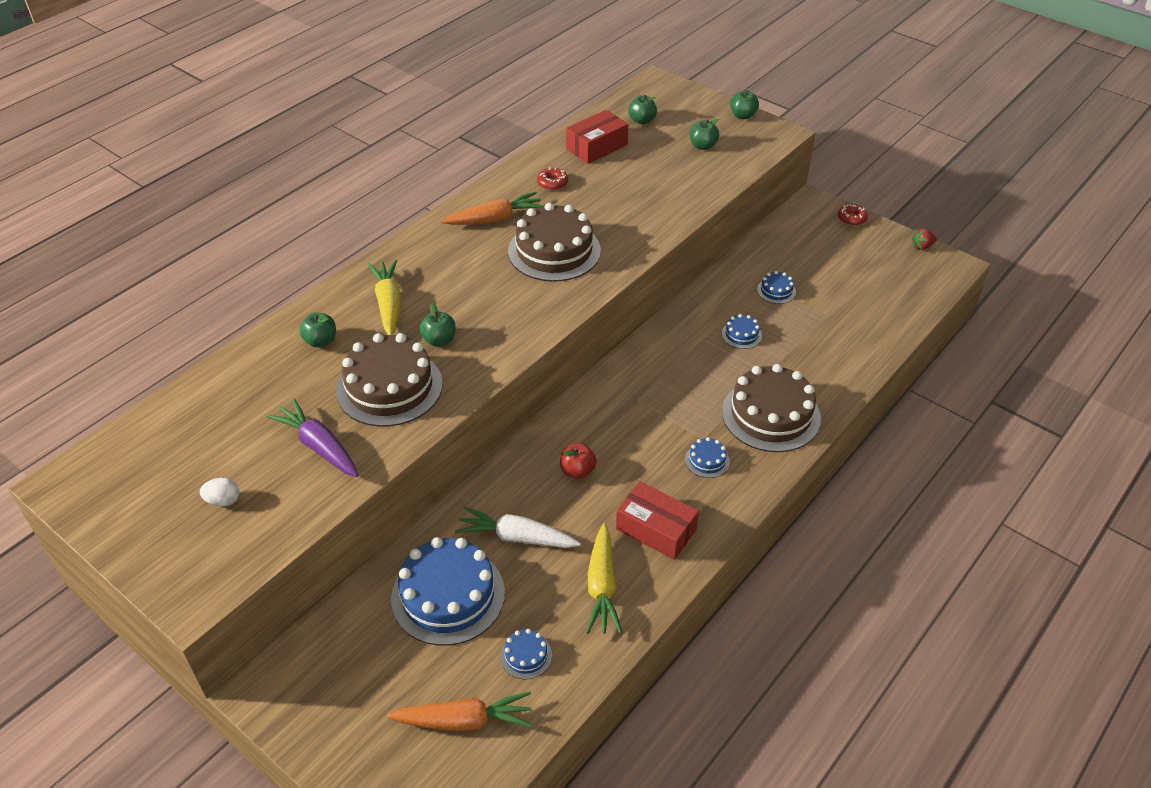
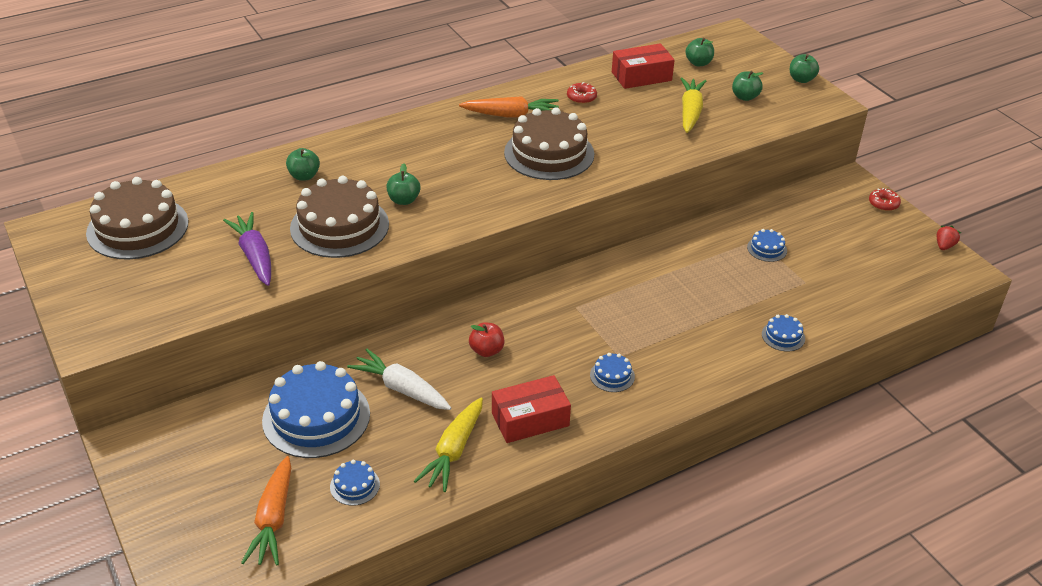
camera: 20 degrees right, 5 degrees down
(223, 501) = (155, 276): white egg -> none
(388, 304) = (378, 161): yellow carrot -> yellow carrot (690, 112)
(464, 721) = (273, 519): orange carrot -> orange carrot turned 75 degrees clockwise
(656, 529) = (530, 419): red box -> red box turned 75 degrees counterclockwise
(741, 334) = (709, 278): blue cake -> blue cake (783, 336)
(771, 415) = (697, 354): brown cake -> brown cake (137, 227)
(922, 246) = (944, 246): red strawberry -> red strawberry turned 120 degrees clockwise

